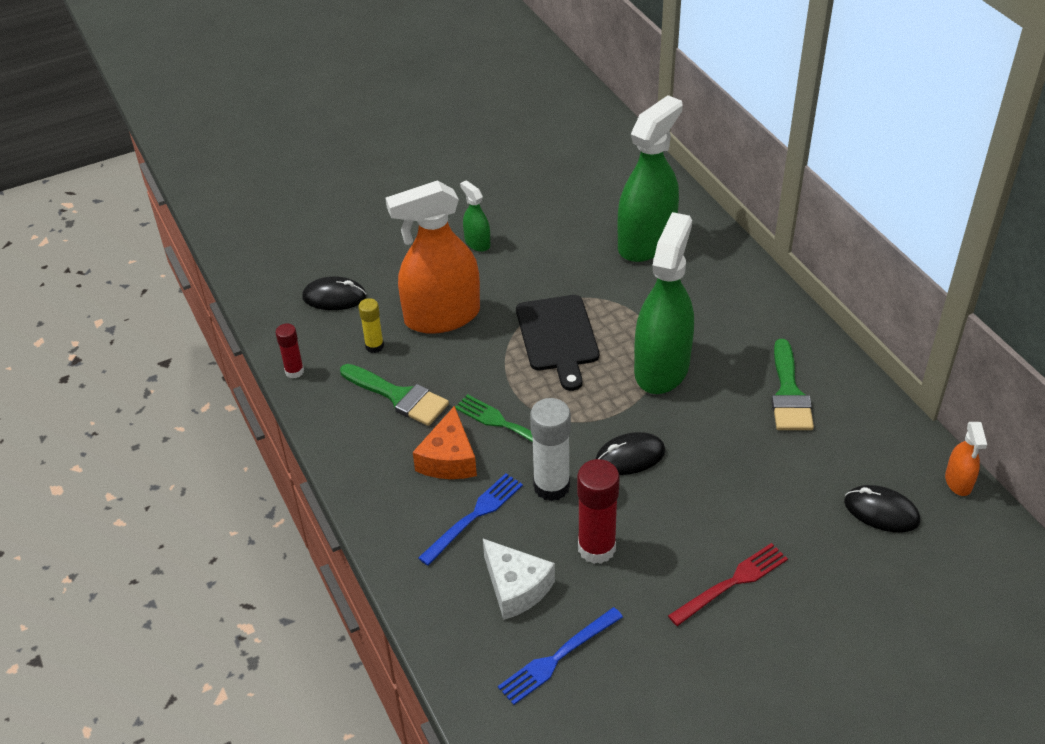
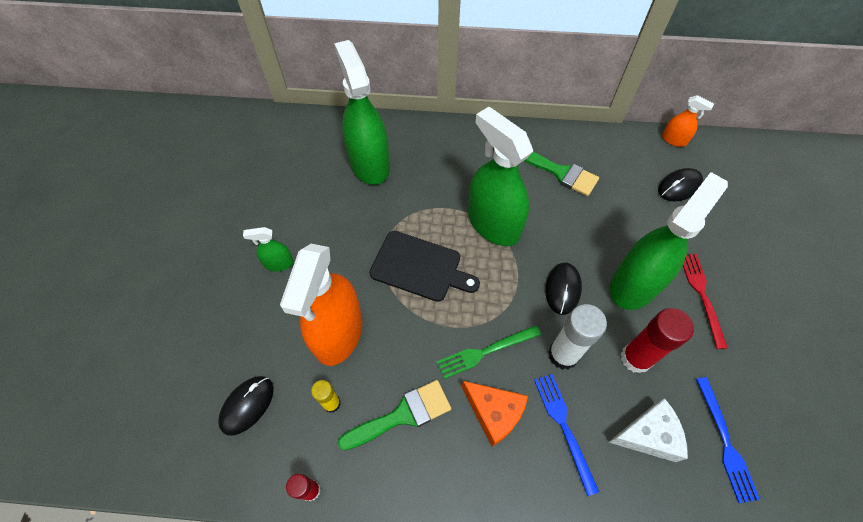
camera: 60 degrees left, 15 degrees up
(691, 516) = (634, 284): none -> green spray bottle

